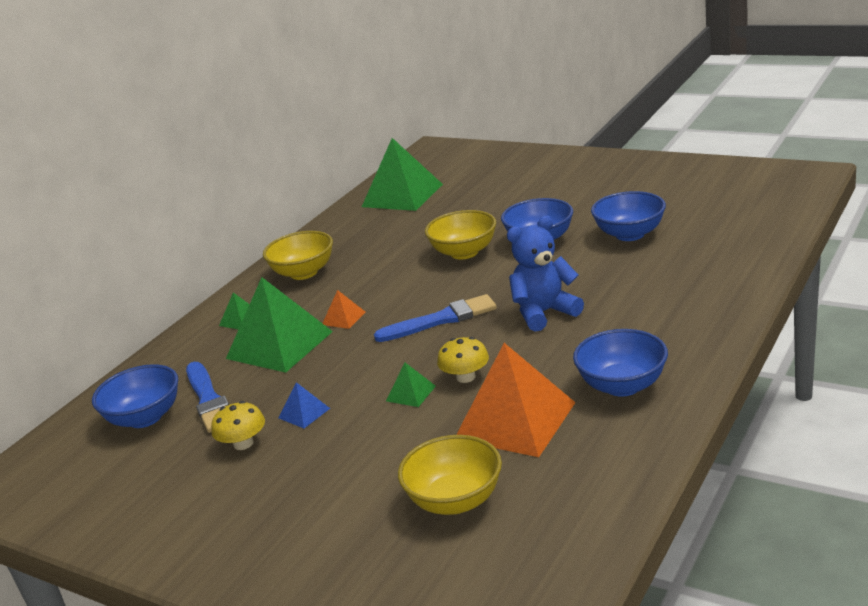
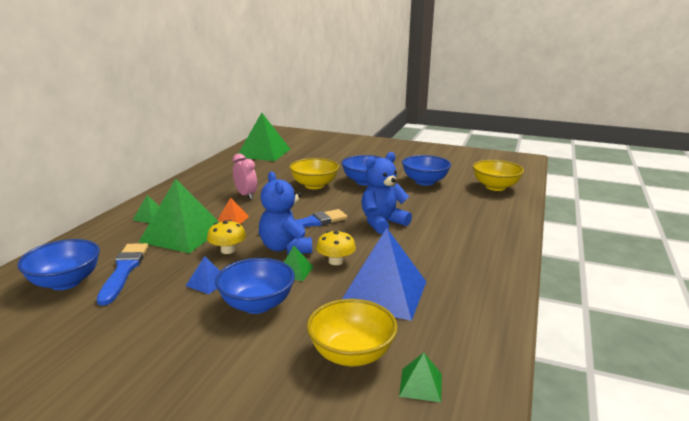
camera: 15 degrees left, 5 degrees down
(209, 400) = (124, 271): blue brush -> blue brush turned 150 degrees counterclockwise
(243, 443) = (155, 304): yellow mushroom -> yellow mushroom (228, 250)
(304, 273) = (198, 191): yellow bowl -> yellow bowl (495, 187)
(366, 276) = (246, 195): none -> pink clock
(406, 359) = (286, 248): none -> blue teddy bear
(515, 421) = (383, 293): orange pyramid -> blue pyramid
(524, 535) = (420, 385): none -> green pyramid
(622, 385) = (457, 271): blue bowl -> blue bowl (257, 304)

